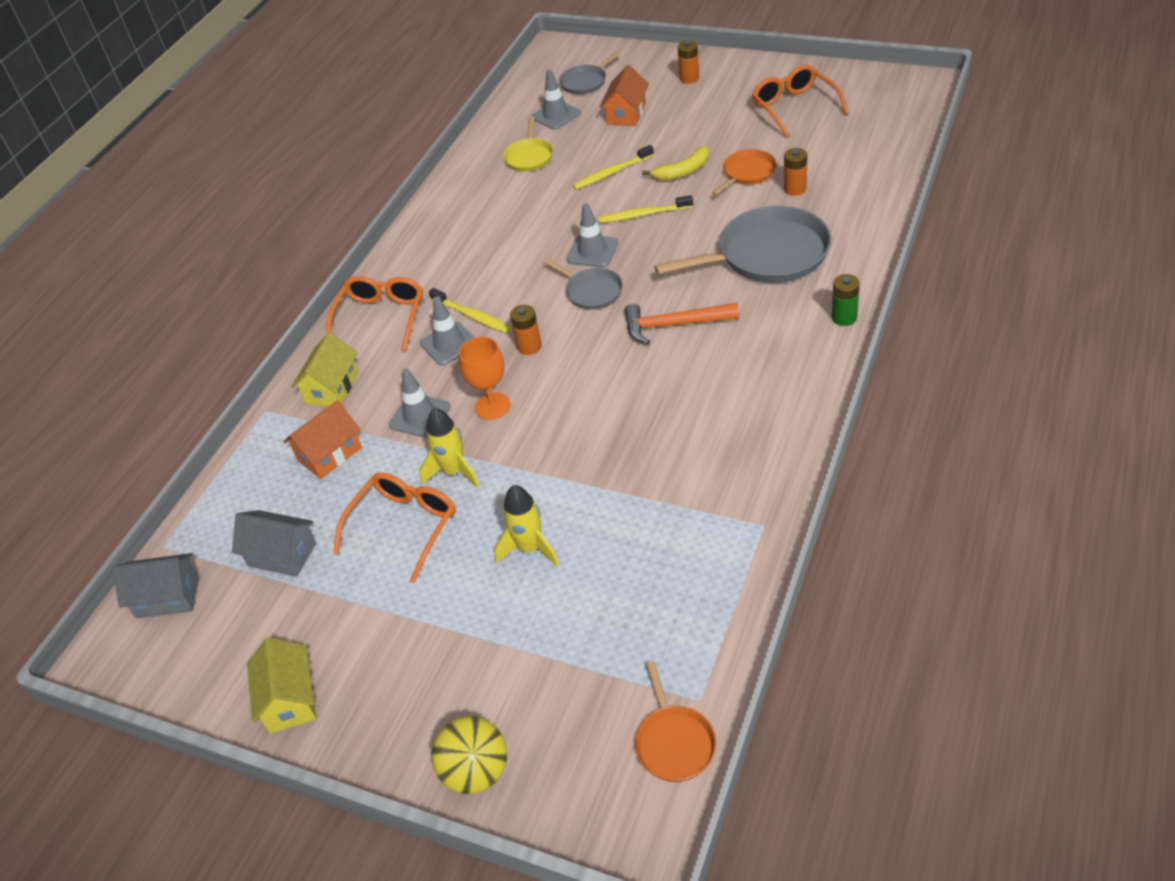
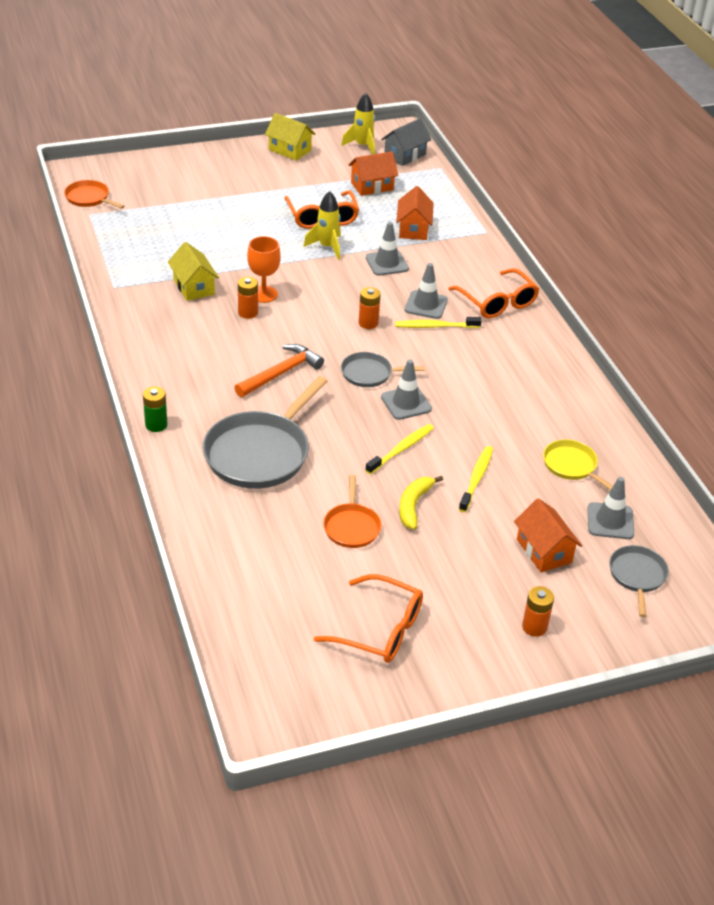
camera: 130 degrees right, 5 degrees down
(282, 555) = (372, 186): grey house -> orange house
(332, 388) = (464, 256): yellow house -> yellow house (194, 287)
(476, 772) = (173, 161): yellow ball -> none
(492, 406) = (347, 284): orange goblet -> orange goblet (263, 294)
(530, 548) = (239, 233): yellow rocket -> yellow rocket (362, 146)
(795, 189) = (292, 526): orange battery -> orange battery (248, 313)

